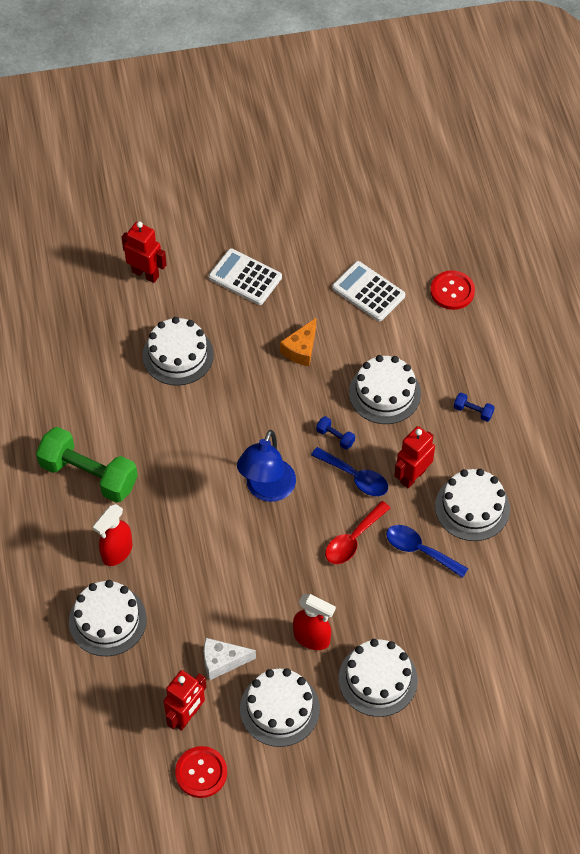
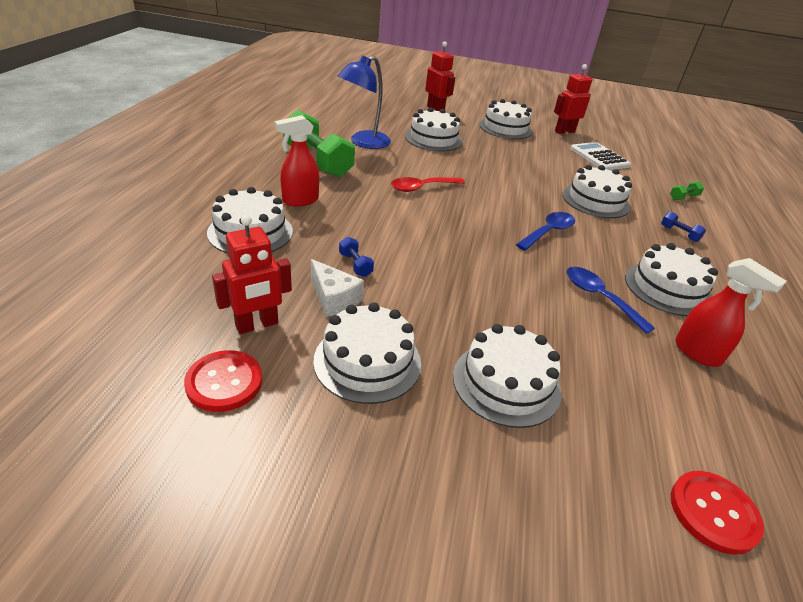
camera: 20 degrees right, 20 degrees down
(222, 661) = (334, 298): white cheese -> white cheese turned 150 degrees counterclockwise
(245, 277) = (505, 128): white calculator -> white cake
(267, 490) = (460, 213): blue lamp -> blue lamp (364, 143)
(301, 349) = (532, 163): orange cheese -> none
(312, 638) = (445, 318): red spray bottle -> red spray bottle (697, 353)
(335, 437) = (540, 207): blue dumbbell -> blue dumbbell (355, 265)
(353, 539) = (528, 266): red spoon -> red spoon (422, 188)
(355, 477) = (548, 232): blue spoon -> blue spoon turned 105 degrees counterclockwise
(412, 476) = (607, 249): red robot -> red robot (564, 131)
(452, 291) = (671, 176): red button -> red button (713, 512)
(470, 334) = (683, 197): none -> green dumbbell

